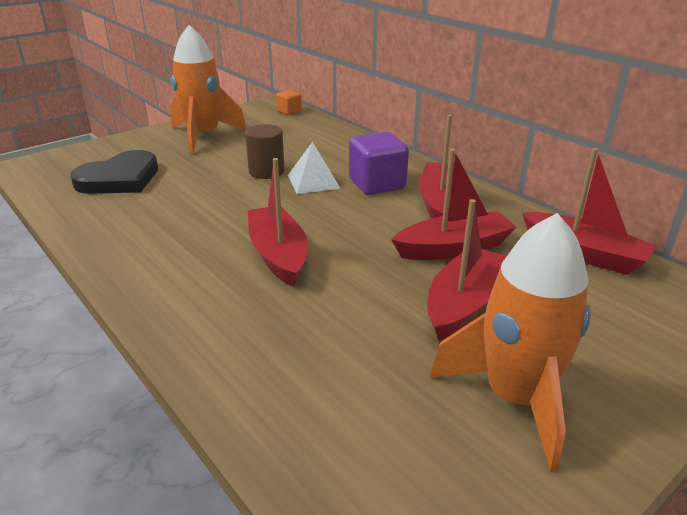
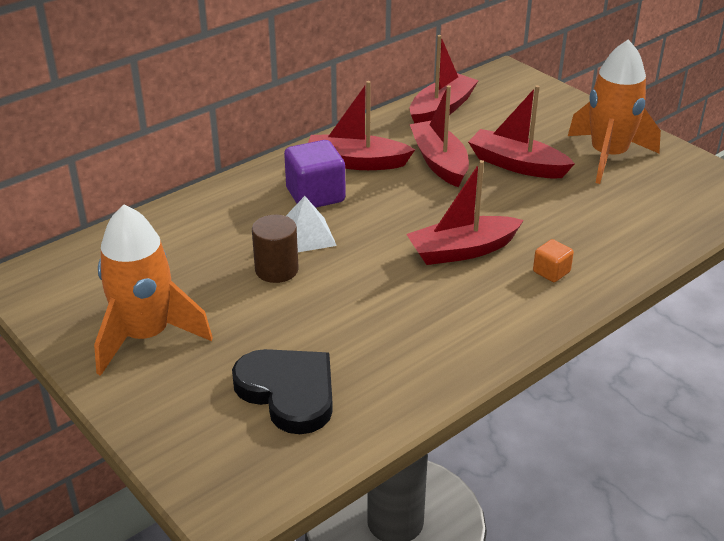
camera: 90 degrees left, 5 degrees up
(289, 111) = (61, 263): orange cube -> orange cube (551, 272)

